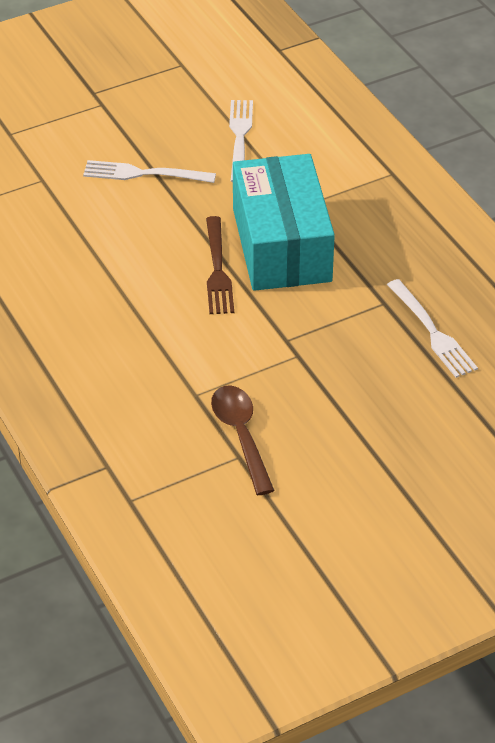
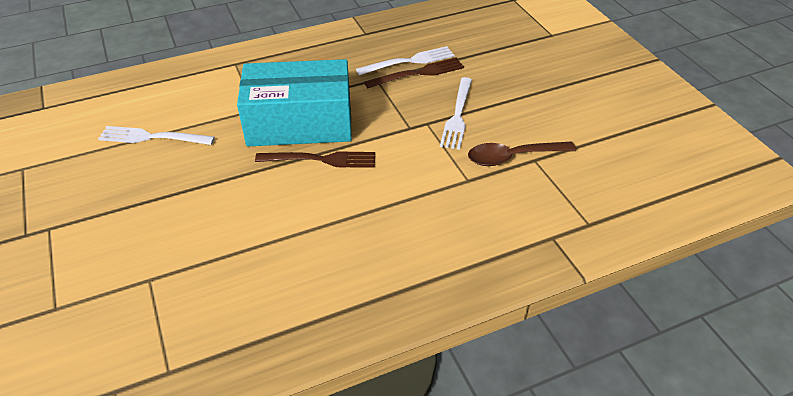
camera: 85 degrees left, 0 degrees up
(143, 174) = (174, 201): white fork -> white fork (457, 116)
(405, 342) = (418, 73): none -> brown fork

